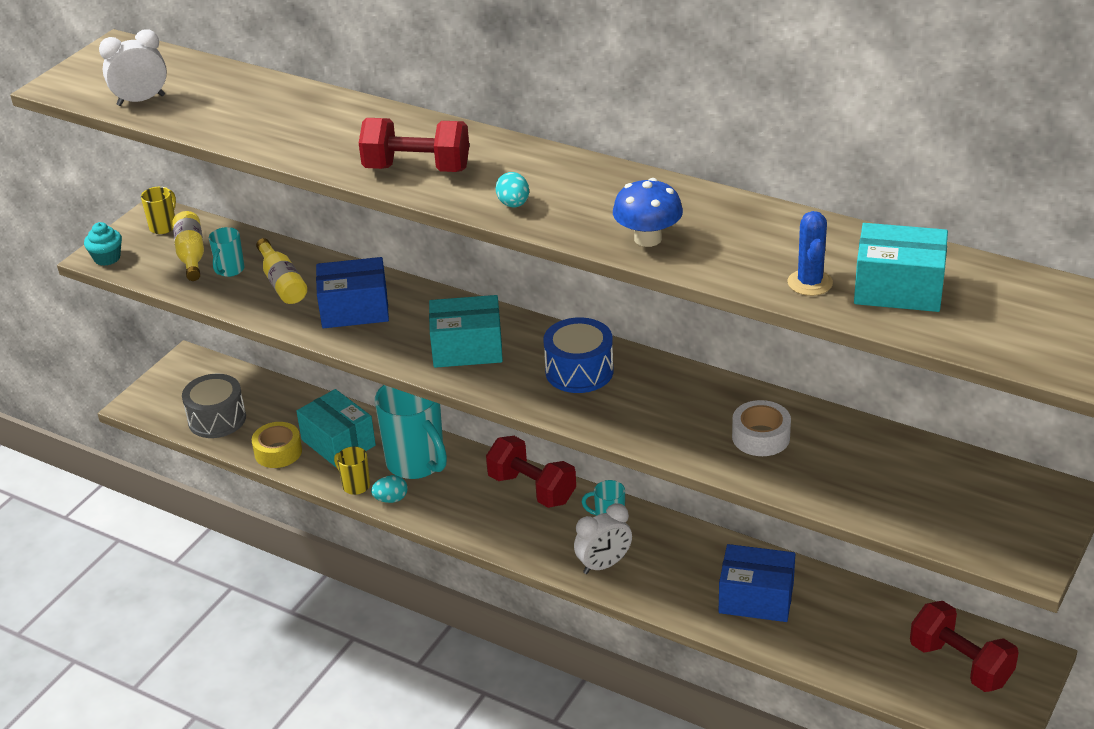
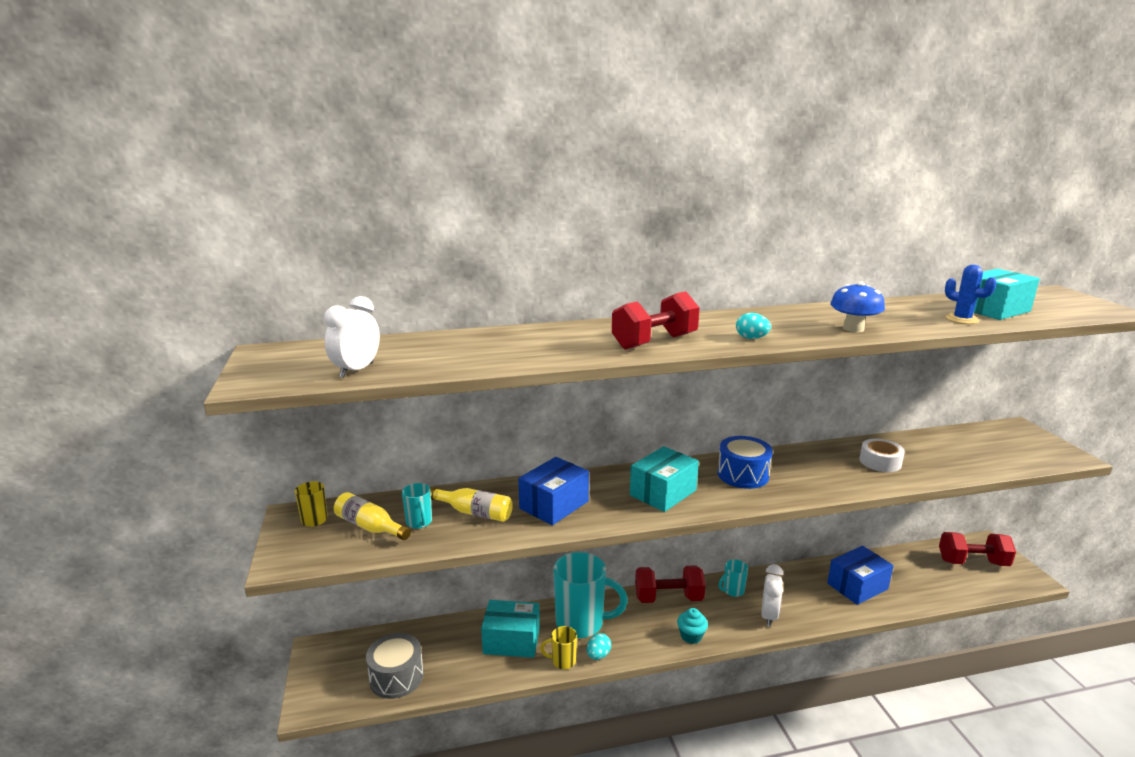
camera: 45 degrees left, 15 degrees down
(107, 258) = (292, 560): turquoise cupcake -> turquoise cupcake (691, 636)
(278, 452) = (476, 672): yellow tape -> none

